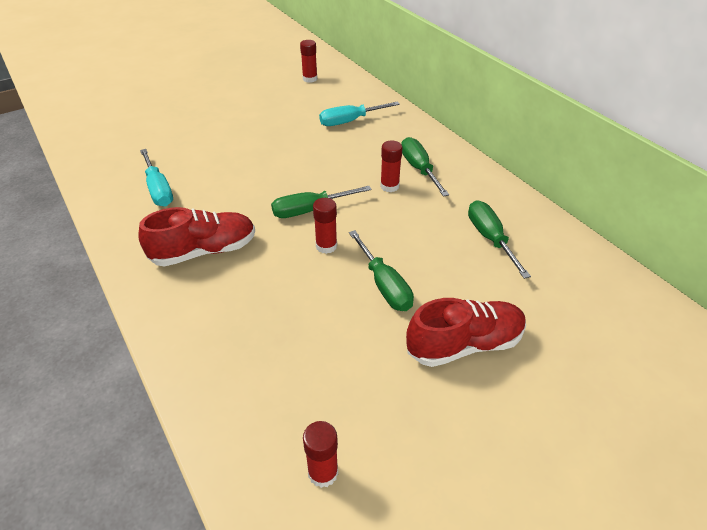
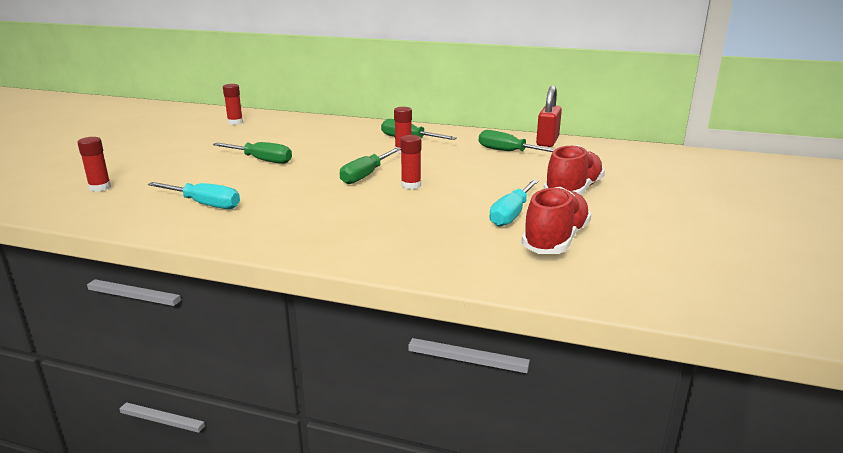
camera: 40 degrees left, 20 degrees down
(204, 251) = (317, 217): red shoe -> red shoe (555, 240)
(323, 472) = (595, 263): red glue stick -> red glue stick (100, 188)
(350, 121) = (313, 133): turquoise screwdriver -> turquoise screwdriver (511, 214)
(384, 285) = (482, 187): green screwdriver -> green screwdriver (261, 160)
(559, 241) = (547, 141): none -> red padlock

